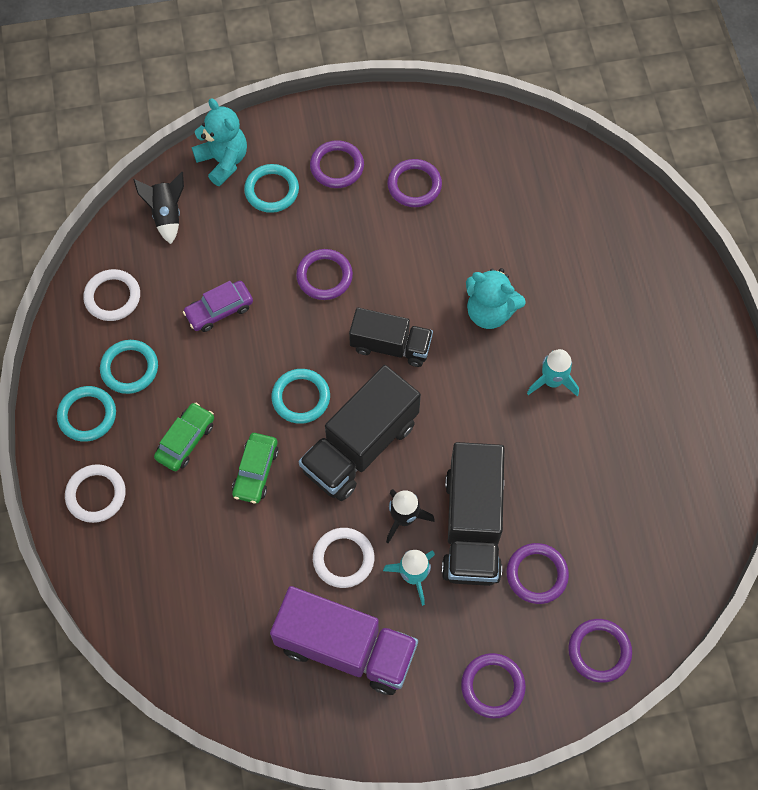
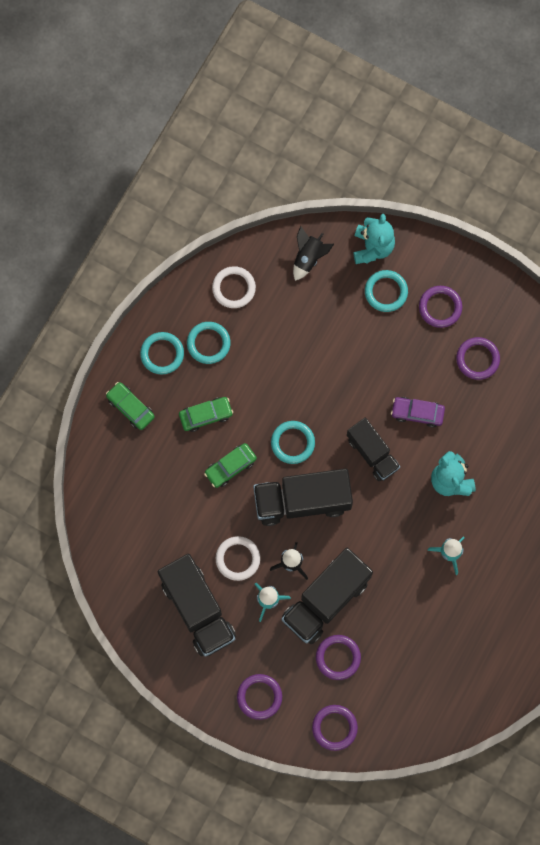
camera: 40 degrees right, 10 degrees up
(96, 495) = (130, 407): white ring -> green car
(219, 310) = (290, 348): purple car -> purple car (417, 413)
(324, 276) = (370, 376): purple ring -> none
(345, 648) = (197, 609): purple truck -> black truck

